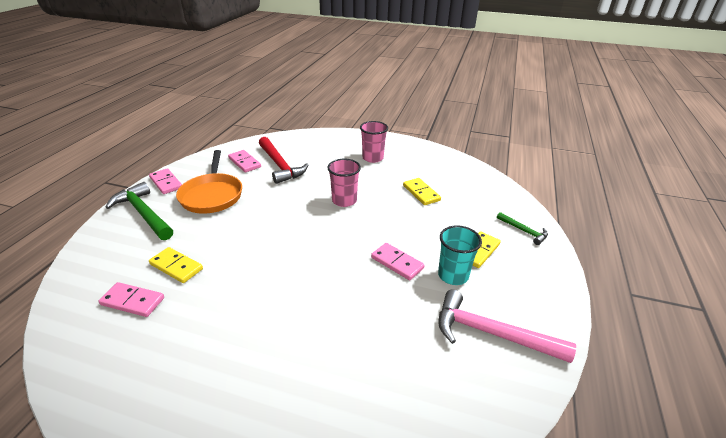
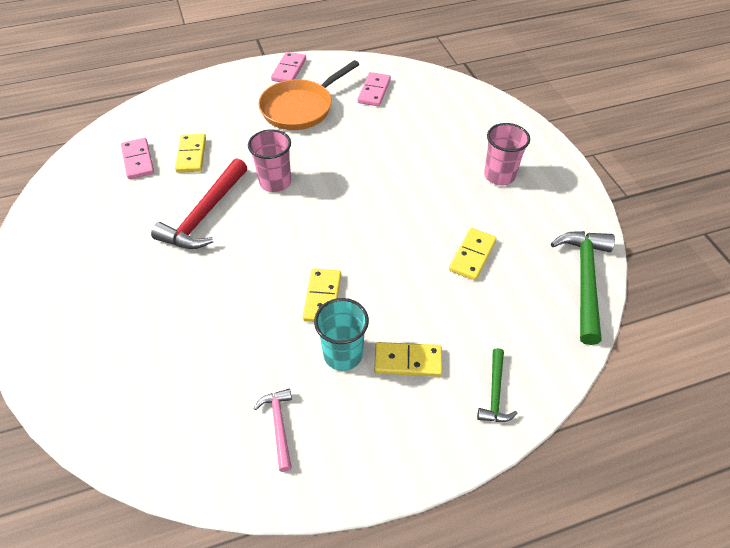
camera: 55 degrees right, 15 degrees up
(144, 213) = (236, 90): green hammer -> green hammer (585, 280)
(280, 165) = (397, 117): red hammer -> red hammer (204, 214)
(344, 201) = (387, 200): pink cup -> pink cup (275, 182)
(397, 263) = (322, 297): pink domino -> yellow domino
(491, 333) = (279, 426): pink hammer -> pink hammer, size x0.53

